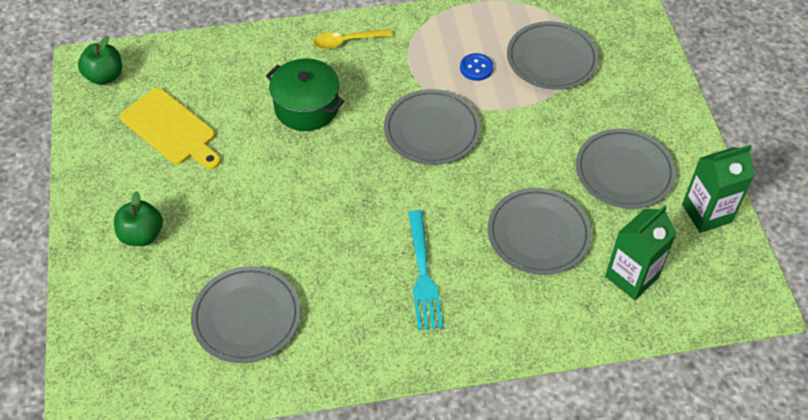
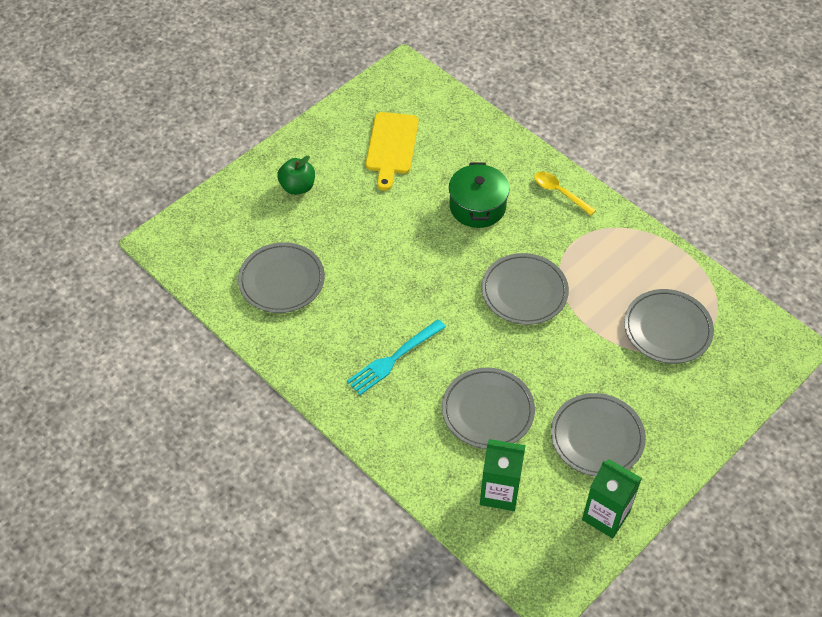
camera: 55 degrees right, 0 degrees up
(105, 76) = (403, 84): green apple -> none
(476, 68) = (610, 285): blue button -> none

